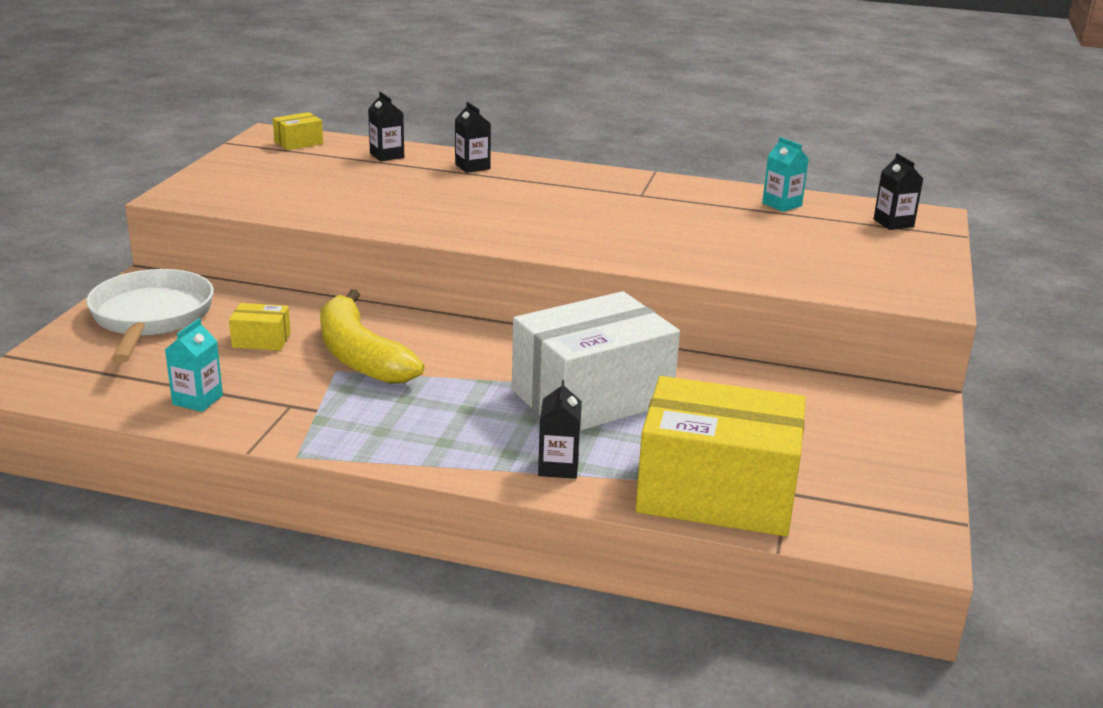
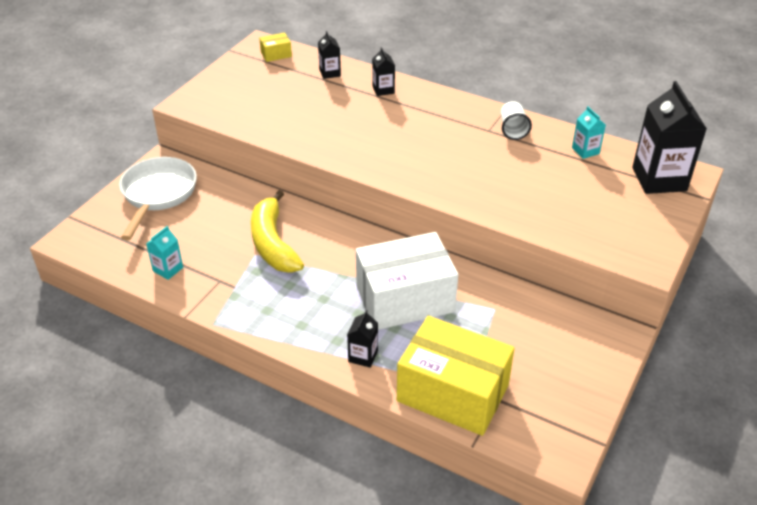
camera: 15 degrees right, 15 degrees up
(261, 340) = (217, 222): yellow box -> none
(673, 192) = (513, 130): none -> white cup
(893, 223) = (659, 179): black carton -> black carton, size x2.06

